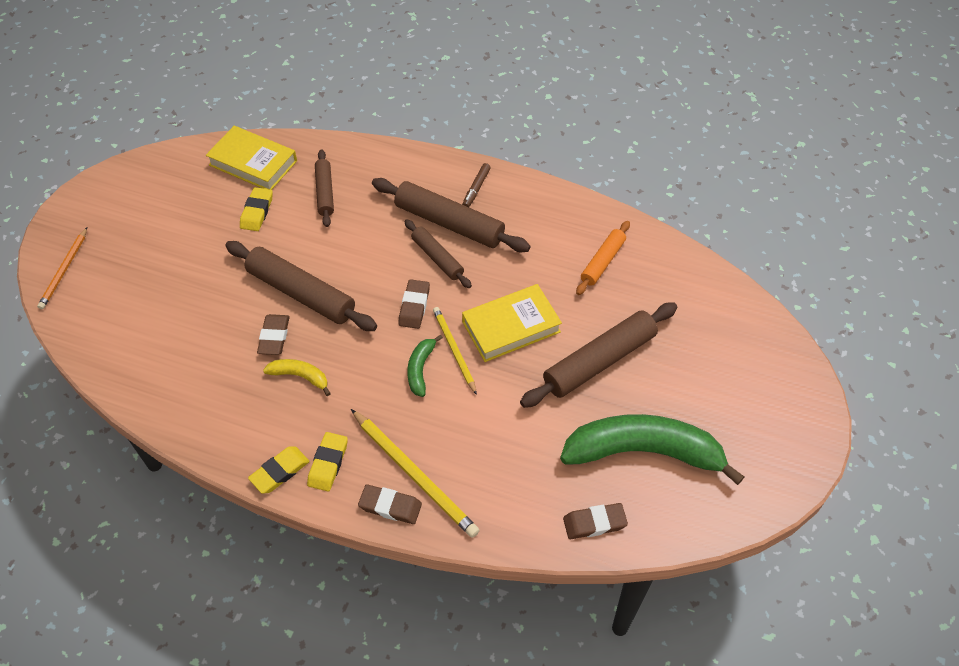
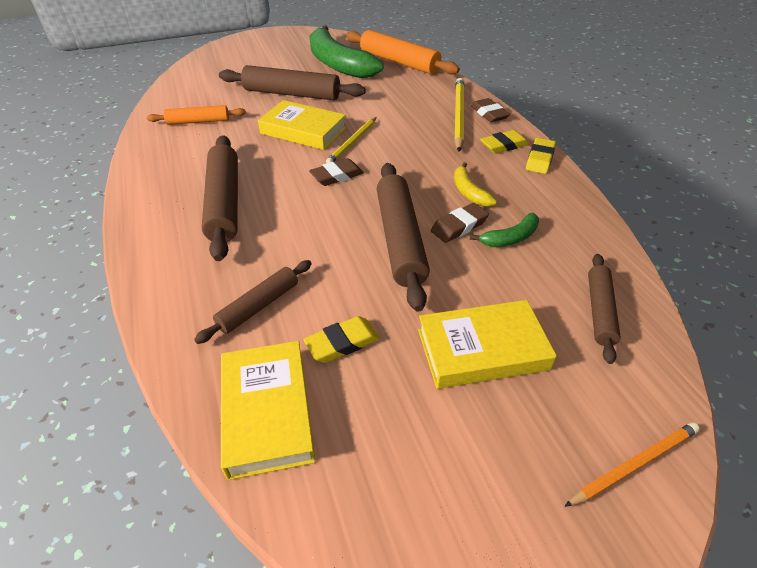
camera: 130 degrees left, 10 degrees down
(180, 266) = (482, 349): none -> yellow book
(280, 472) = (540, 159): yellow eraser -> yellow eraser turned 75 degrees counterclockwise
(420, 369) = (386, 147): green banana -> green banana (510, 238)
(437, 258) = (273, 189): brown rolling pin -> brown rolling pin (599, 311)
(476, 189) = (163, 209): brown marker -> none
(594, 523) = (399, 62): brown eraser -> orange rolling pin

